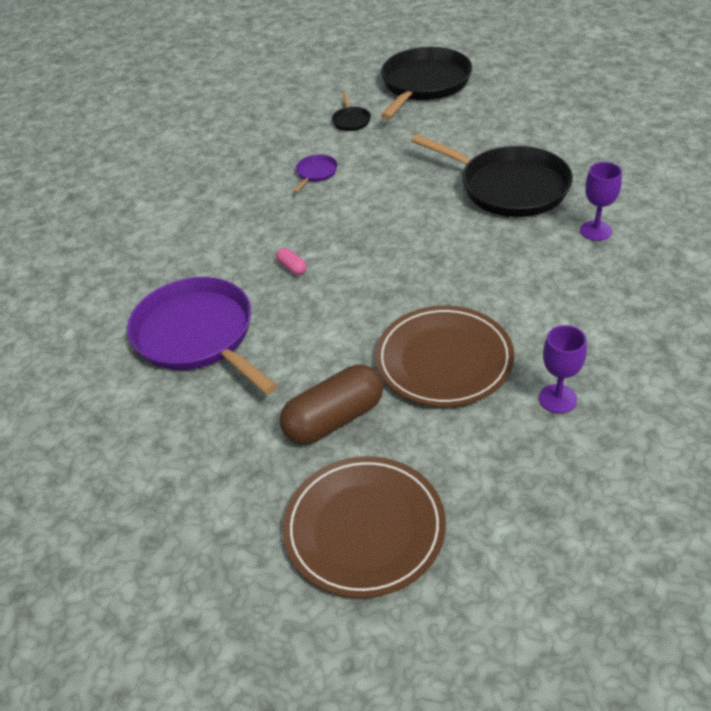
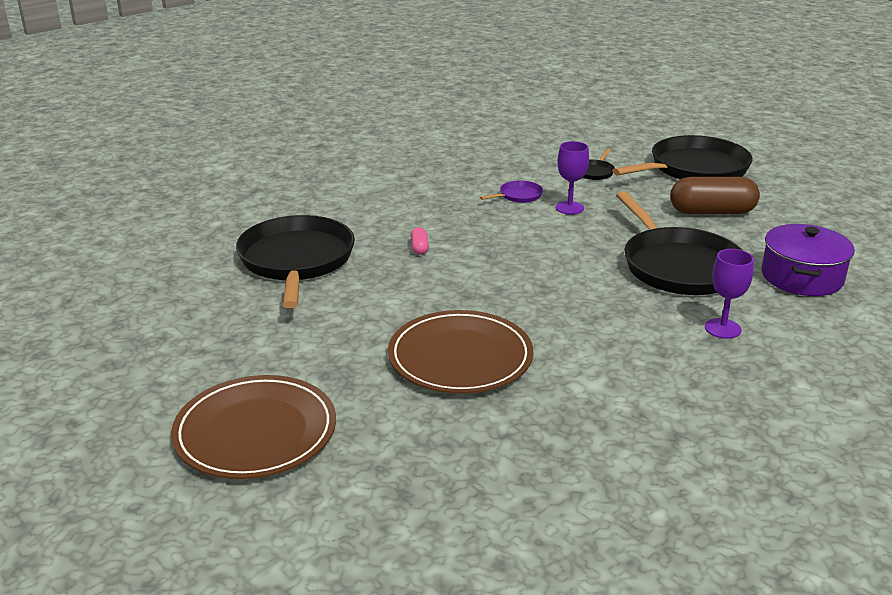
camera: 30 degrees right, 15 degrees down
(198, 336) = (296, 261): purple pan -> black pan
(334, 419) = (324, 355): brown capsule -> brown capsule (712, 212)
(557, 399) = (522, 428): purple goblet -> purple goblet (569, 208)
(599, 156) = (802, 277): none -> purple pot

